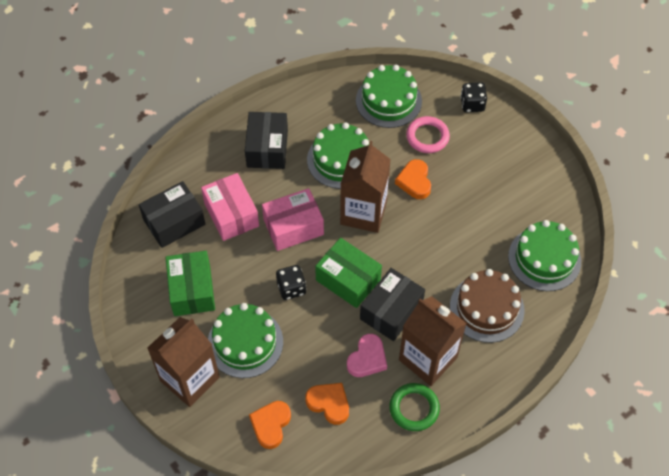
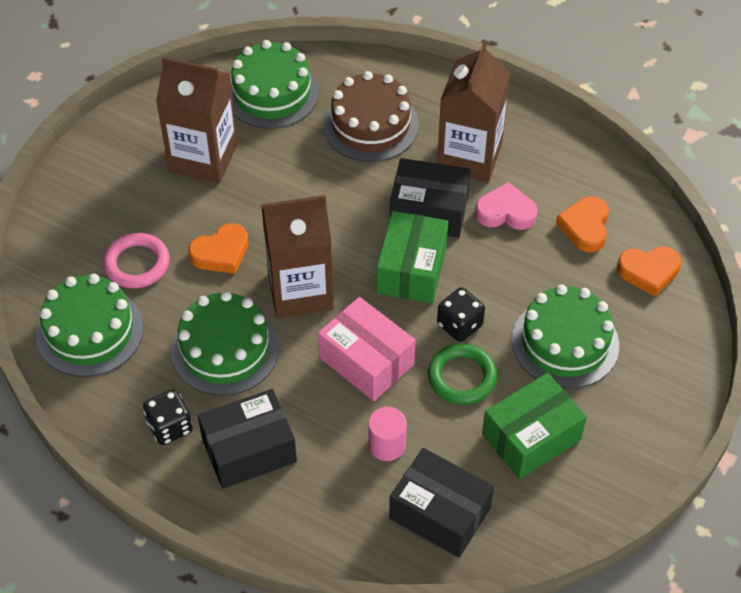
camera: 115 degrees left, 5 degrees down
(190, 379) = (651, 380): brown carton -> brown carton (203, 158)
(231, 214) = (387, 445): pink box -> pink cylinder
(414, 408) = (538, 149): green ring -> green ring (462, 377)
(472, 104) = (56, 232): black dice -> black dice (170, 427)

